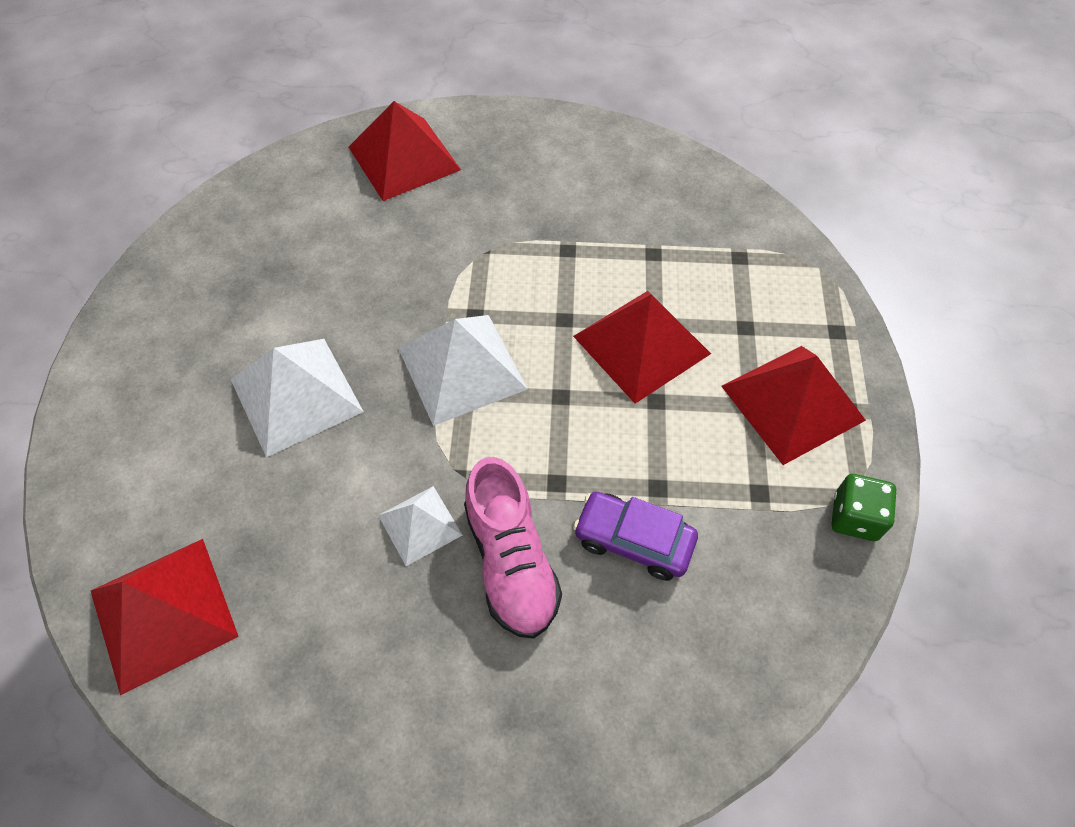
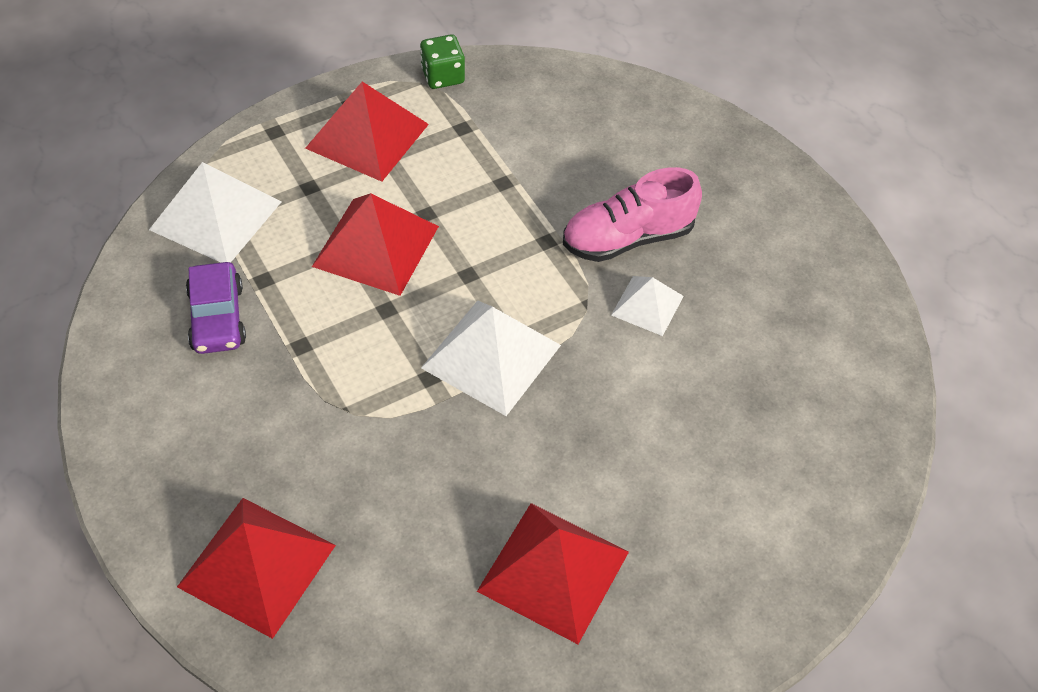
camera: 125 degrees left, 5 degrees down
(163, 613) = (845, 421): red pyramid -> red pyramid (553, 571)
(296, 395) = (612, 462): white pyramid -> white pyramid (216, 215)
(511, 562) = (628, 238): pink shoe -> pink shoe turned 150 degrees counterclockwise
(633, 541) = (555, 179): purple car -> purple car (217, 318)

